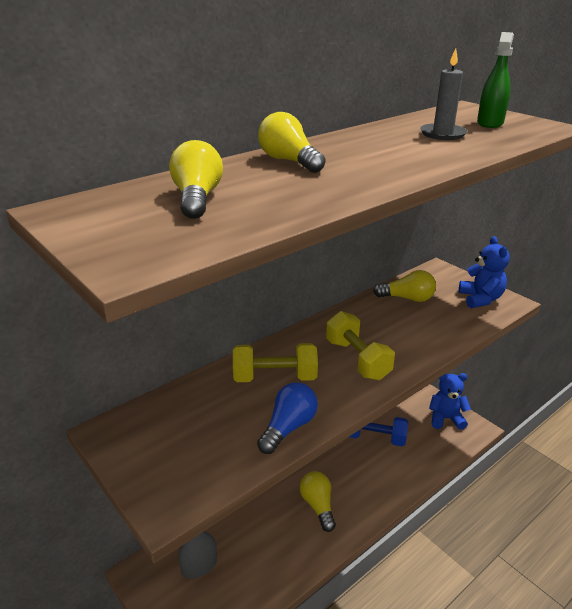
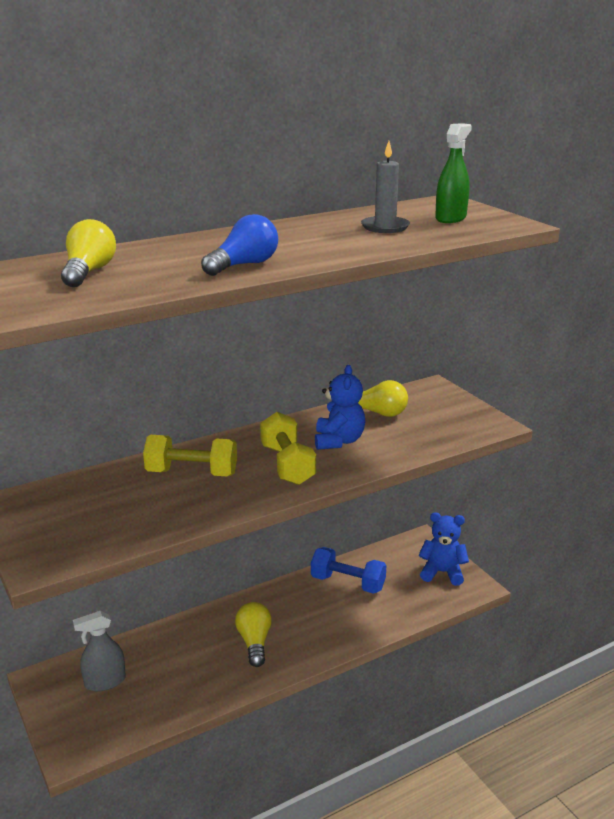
camera: 10 degrees right, 5 degrees down
(288, 427) = (184, 516): blue light bulb -> blue light bulb (244, 265)
(289, 161) = (201, 245): yellow light bulb -> none
(480, 299) = (462, 420): blue teddy bear -> blue teddy bear (338, 441)

